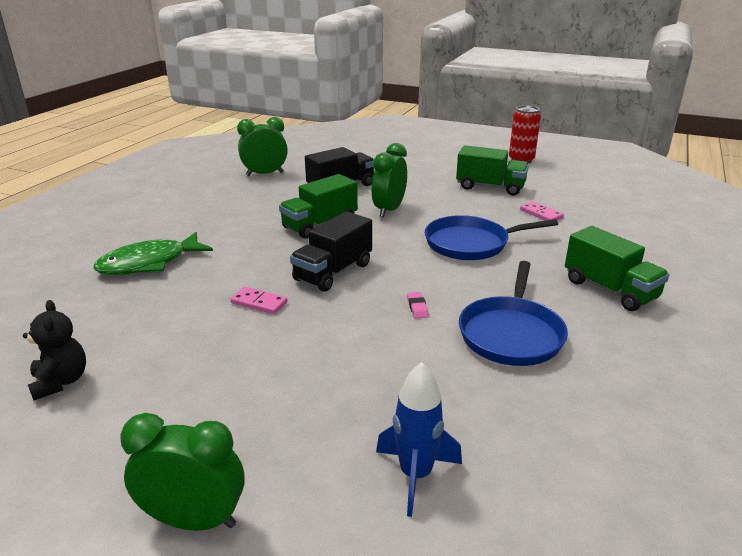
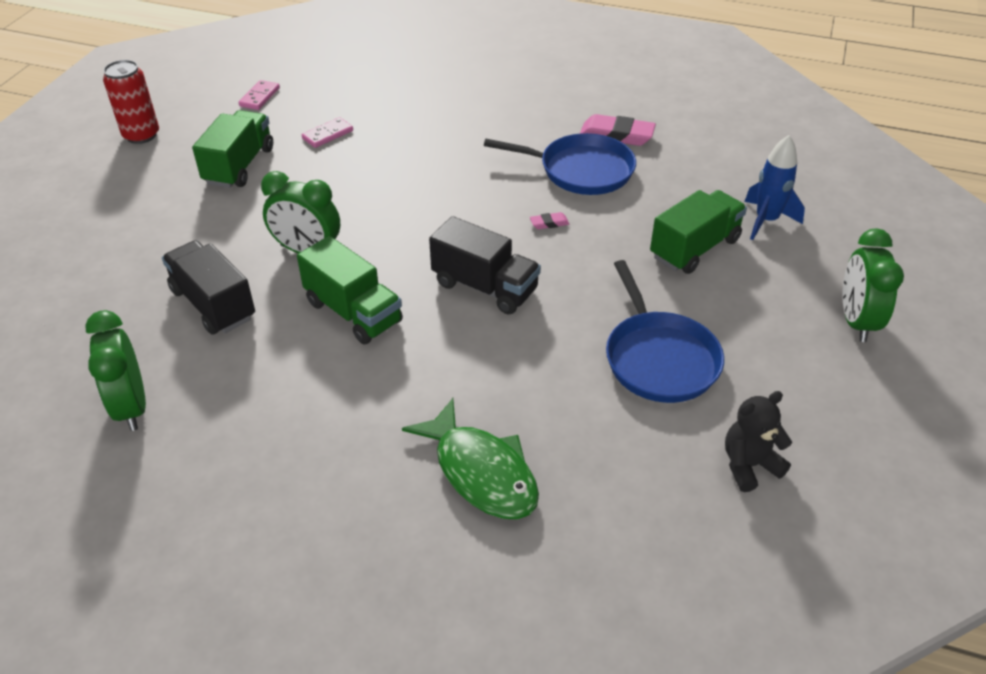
camera: 95 degrees left, 15 degrees up
(259, 303) = (563, 338): pink domino -> pink domino (260, 97)
(470, 244) = (407, 187): blue pan -> blue pan (659, 359)
(594, 367) = (616, 135): none -> pink eraser
(610, 290) = (496, 113): green truck -> green truck (695, 248)

